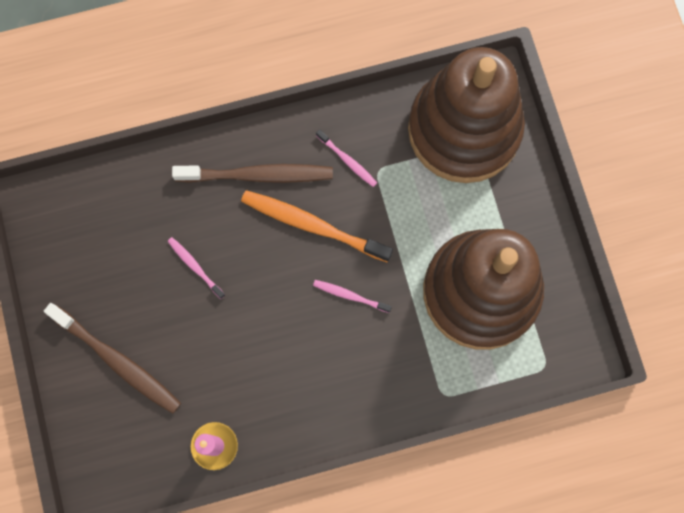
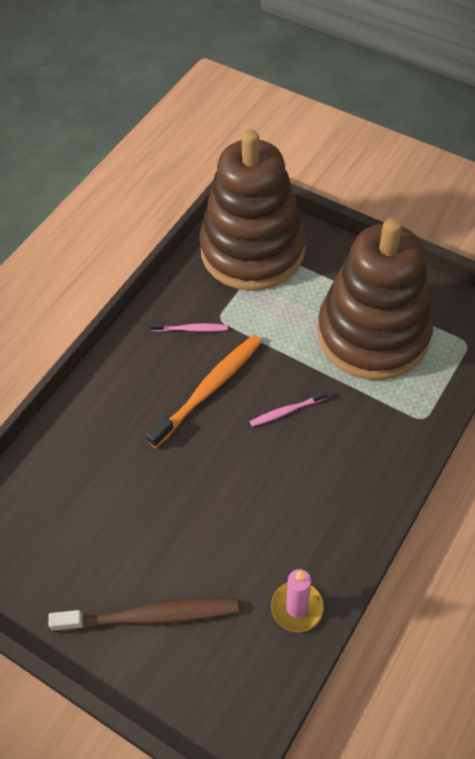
camera: 40 degrees left, 20 degrees down
(195, 267) = (146, 490): pink toothbrush -> none
(258, 175) = (133, 389): brown toothbrush -> none
(312, 225) = (209, 389): orange toothbrush -> orange toothbrush turned 150 degrees clockwise

